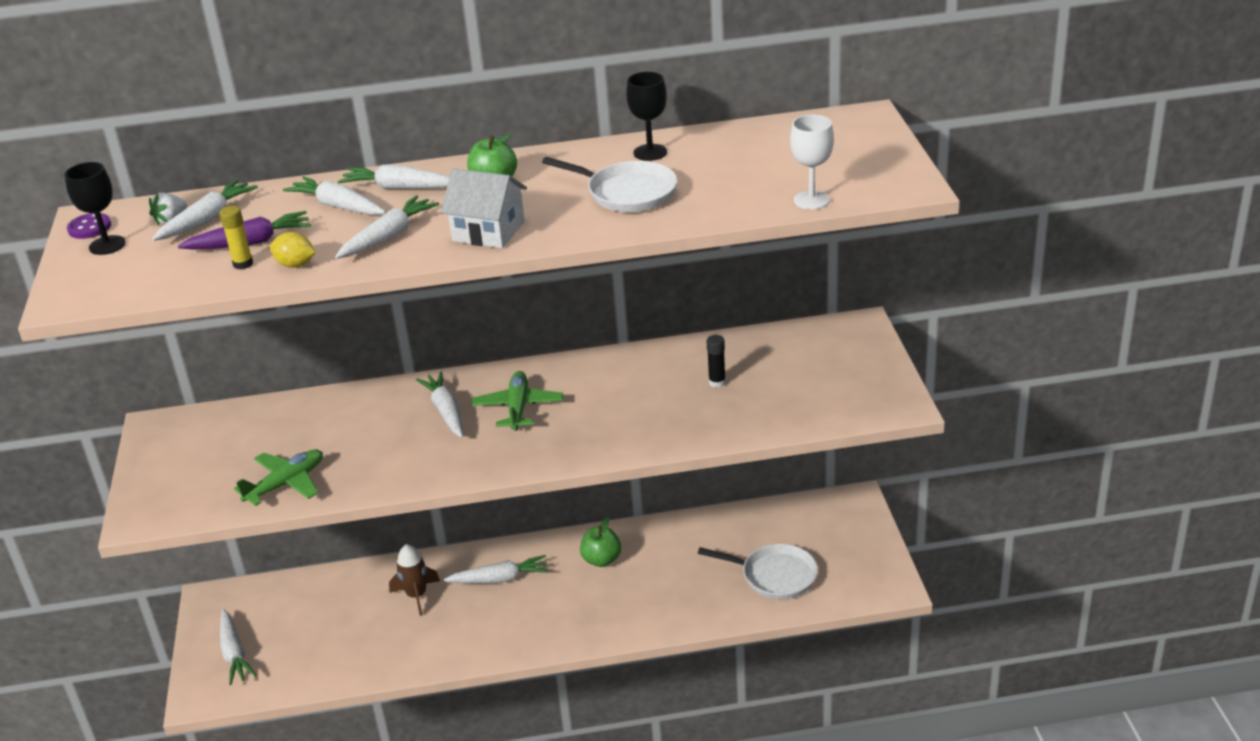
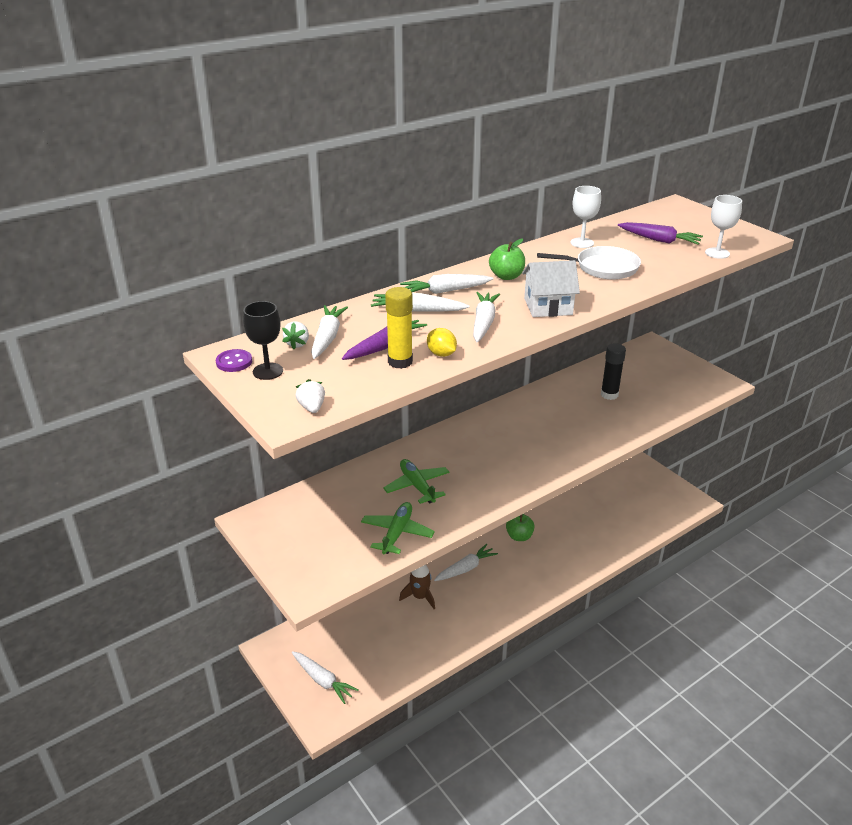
camera: 30 degrees left, 0 degrees up
(99, 295) = (312, 407): none -> white strawberry
(243, 264) = (400, 362): yellow glue stick -> yellow glue stick, size x1.56
(295, 265) = (441, 354): yellow lemon -> yellow lemon turned 60 degrees clockwise
(446, 411) = (459, 454): white carrot -> none
(518, 408) = (504, 440): green plane -> green plane (417, 486)
(650, 152) = (582, 243): black goblet -> white goblet
(717, 382) = (609, 395): black glue stick -> black glue stick, size x1.56
(759, 167) = (659, 240): none -> purple carrot
(774, 576) = (628, 515): white pan -> none

